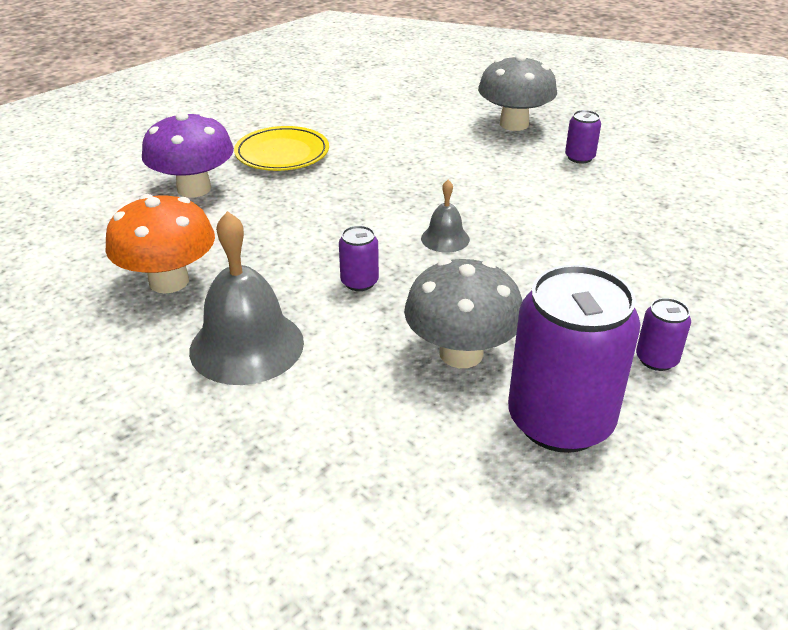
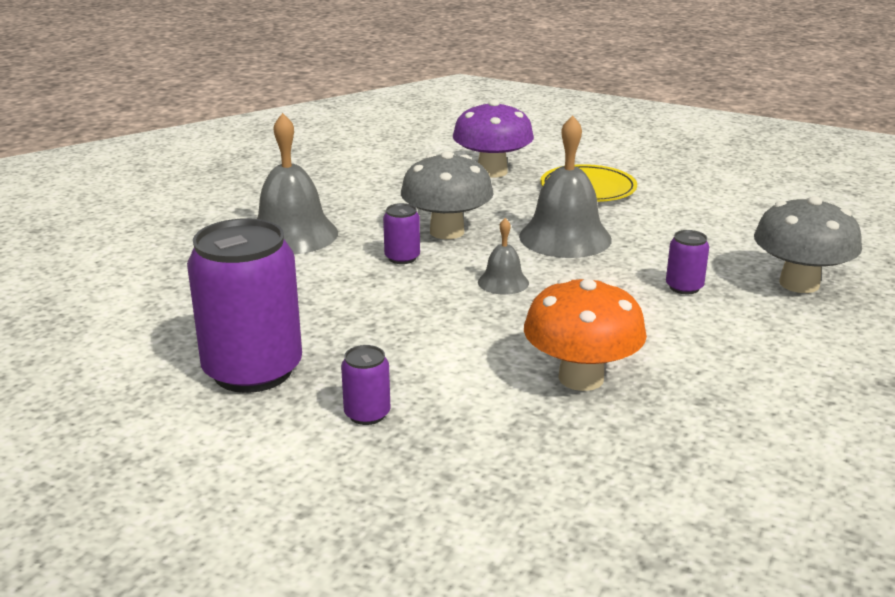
camera: 70 degrees right, 10 degrees down
(169, 281) = (355, 193): orange mushroom -> orange mushroom (581, 378)
(376, 189) = (565, 237): none -> grey bell
(461, 353) = (325, 315): grey mushroom -> grey mushroom (447, 232)
(579, 157) = (761, 333): purple can -> purple can (684, 287)

